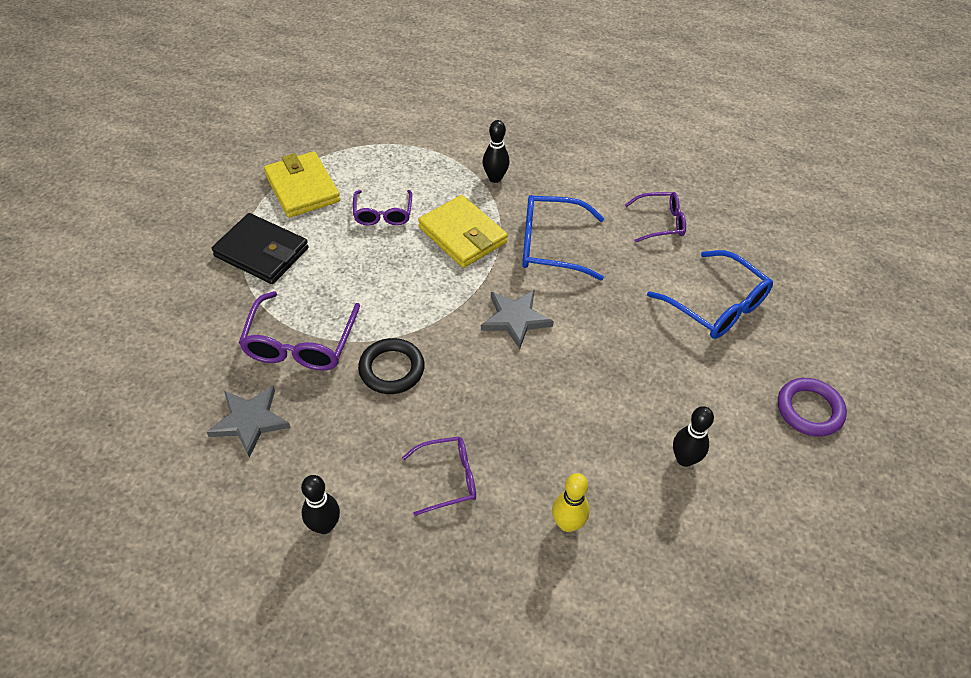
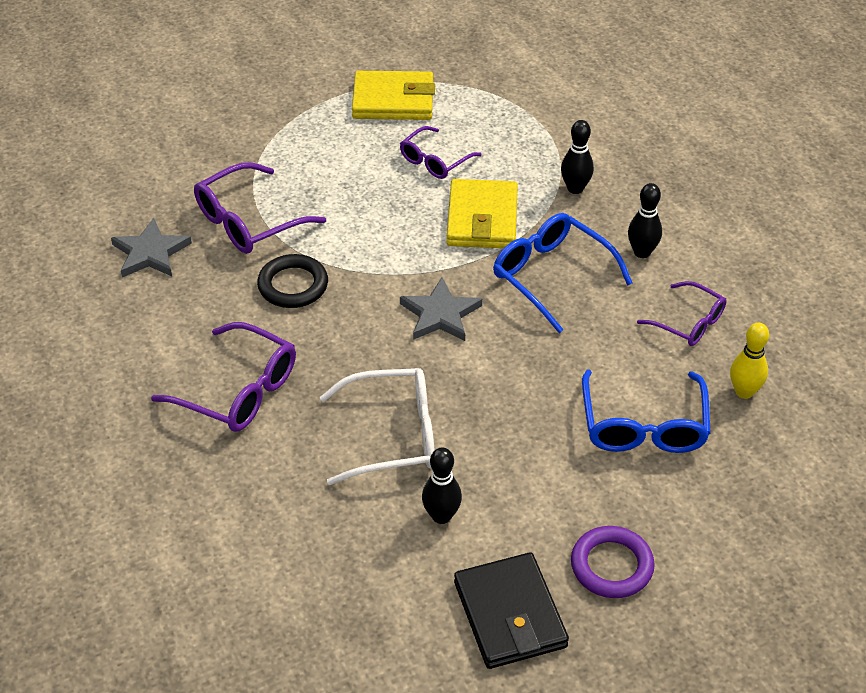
camera: 45 degrees right, 5 degrees down
(262, 252) = (301, 134): black wallet -> black wallet (510, 615)
(302, 188) = (393, 100): yellow wallet -> yellow wallet turned 75 degrees clockwise
(324, 526) = (117, 358): black bowling pin -> black bowling pin (642, 252)
(448, 478) = (238, 390): purple glasses -> purple glasses, size x1.58
(567, 524) = (285, 487): yellow bowling pin -> yellow bowling pin (744, 392)
(589, 427) = (392, 435): none -> white glasses

